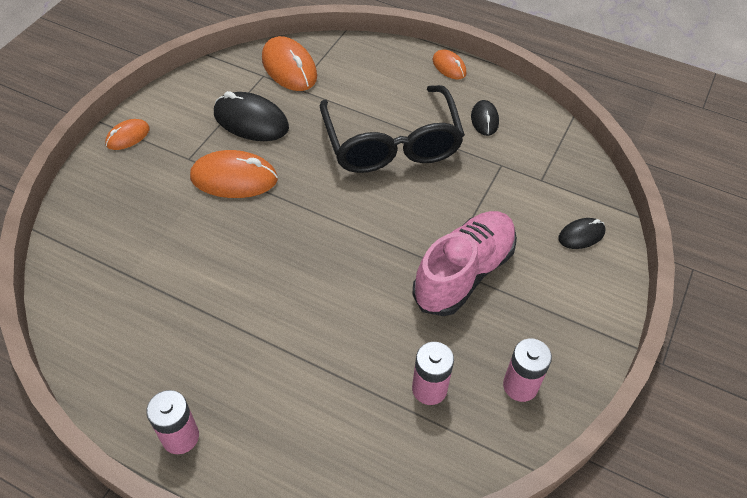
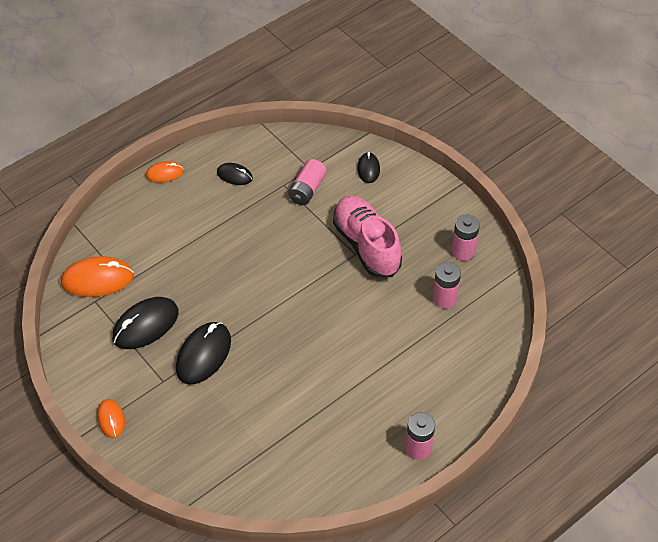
camera: 65 degrees left, 0 degrees up
(234, 178) = (203, 355): orange mouse -> black mouse
(391, 143) = (224, 241): black glasses -> none
(509, 188) = (307, 189): none -> pink battery

